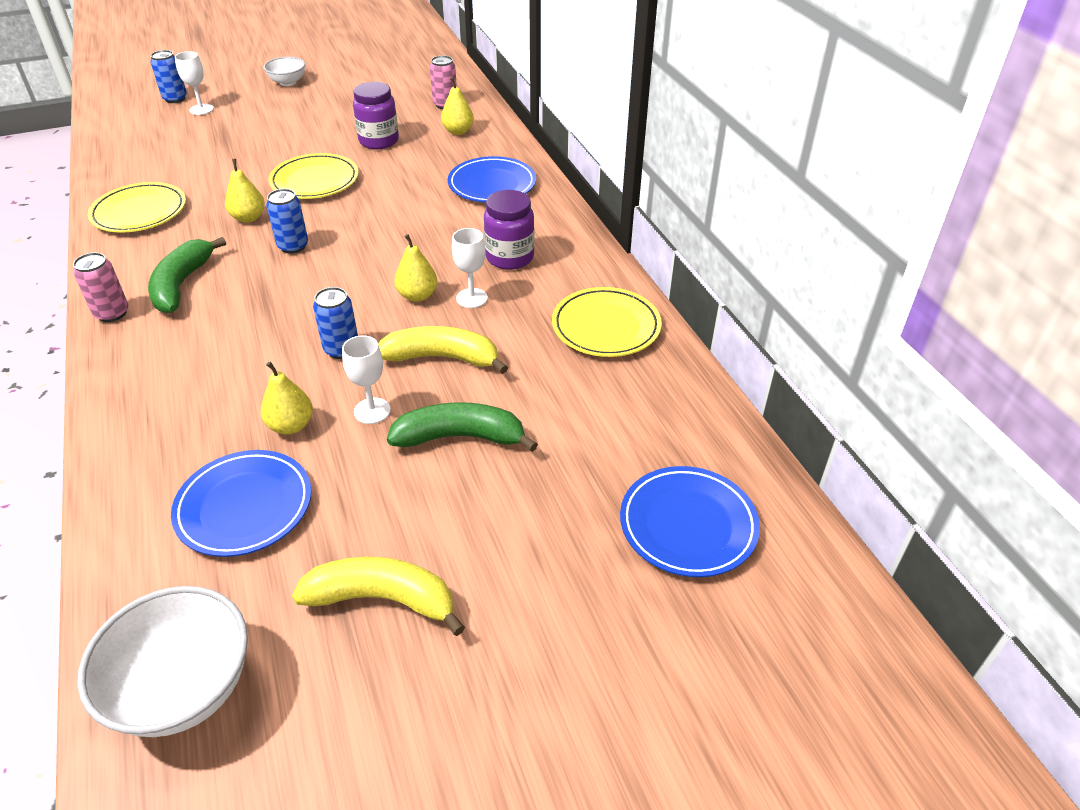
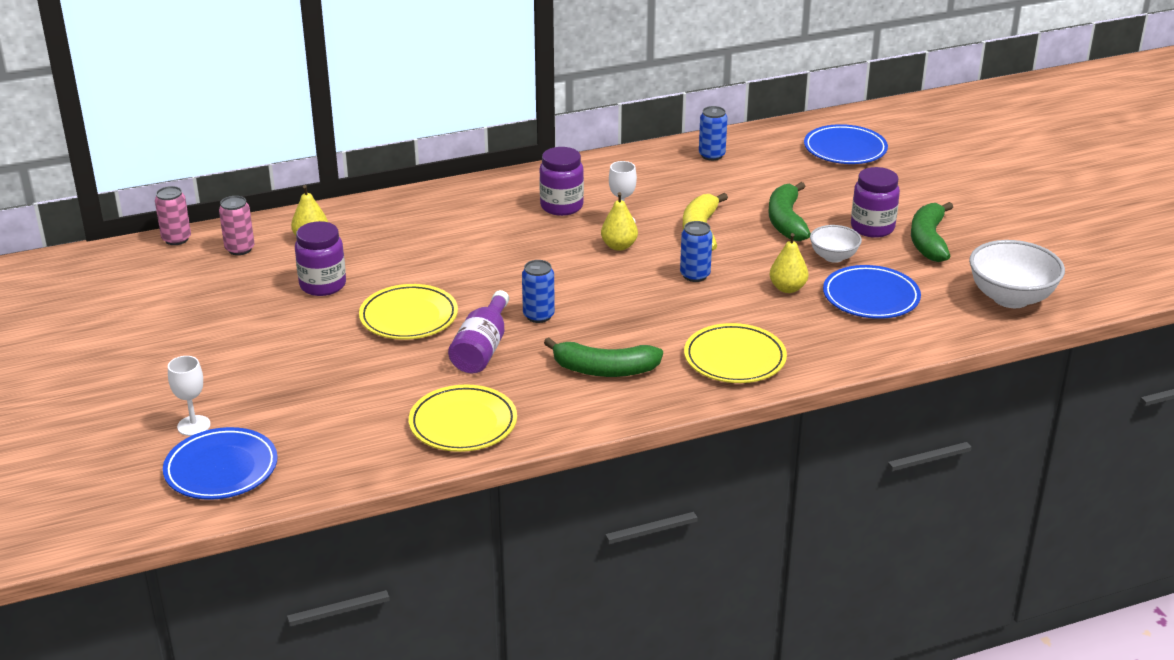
camera: 90 degrees left, 10 degrees down
(112, 313) = (653, 402): pink can -> pink can (176, 239)
(175, 99) = (149, 455): blue can -> blue can (711, 155)
(248, 218) = (482, 349): yellow pear -> purple bottle
(288, 82) = (129, 366): white bowl -> white bowl (833, 257)
(372, 411) = (765, 256): white goblet -> none
(383, 599) = (928, 241): yellow banana -> green banana
(431, 531) = (872, 228): none -> purple jar
(492, 184) = (432, 217): blue plate -> blue plate (221, 469)
(606, 327) = (656, 168): yellow plate -> yellow plate (734, 358)

